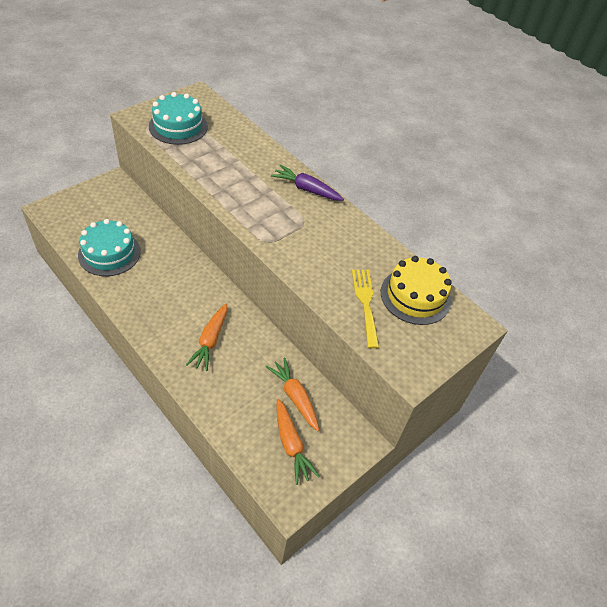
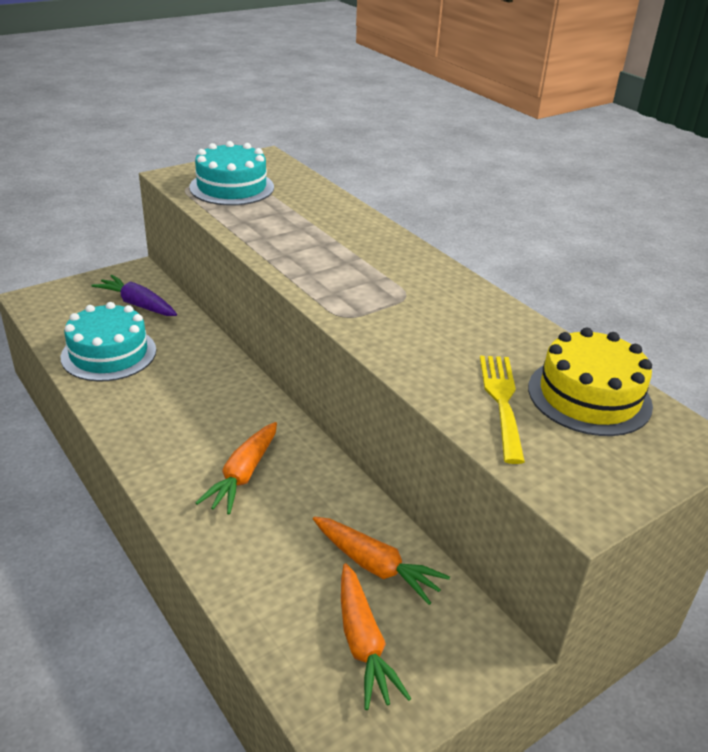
camera: 10 degrees right, 15 degrees down
(294, 396) = (376, 566): orange carrot -> orange carrot turned 150 degrees clockwise
(306, 189) = (413, 259): purple carrot -> purple carrot (137, 304)

